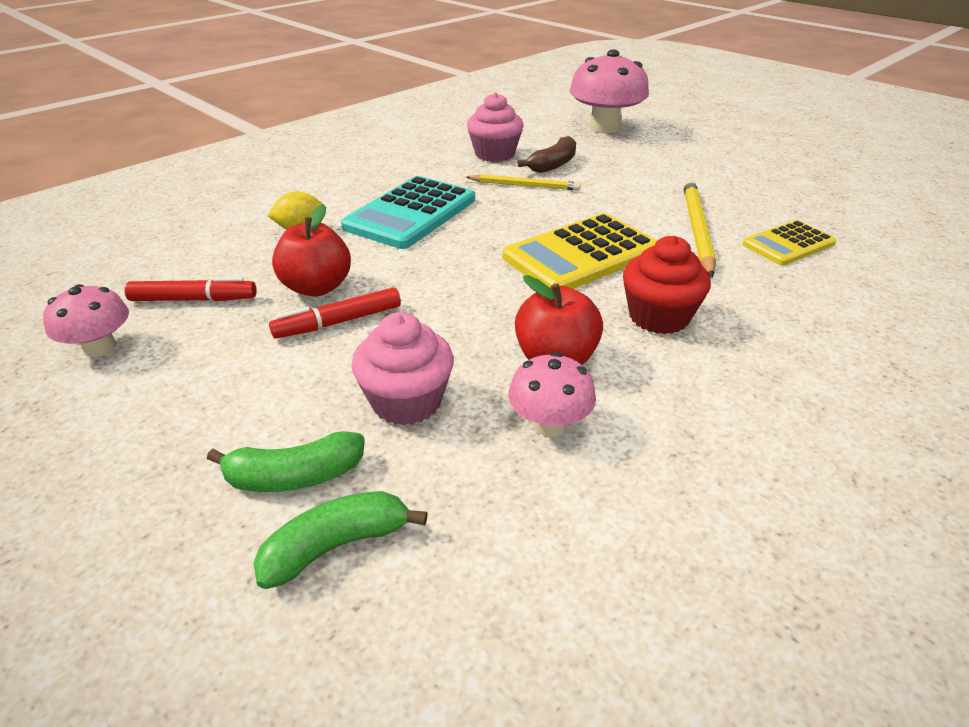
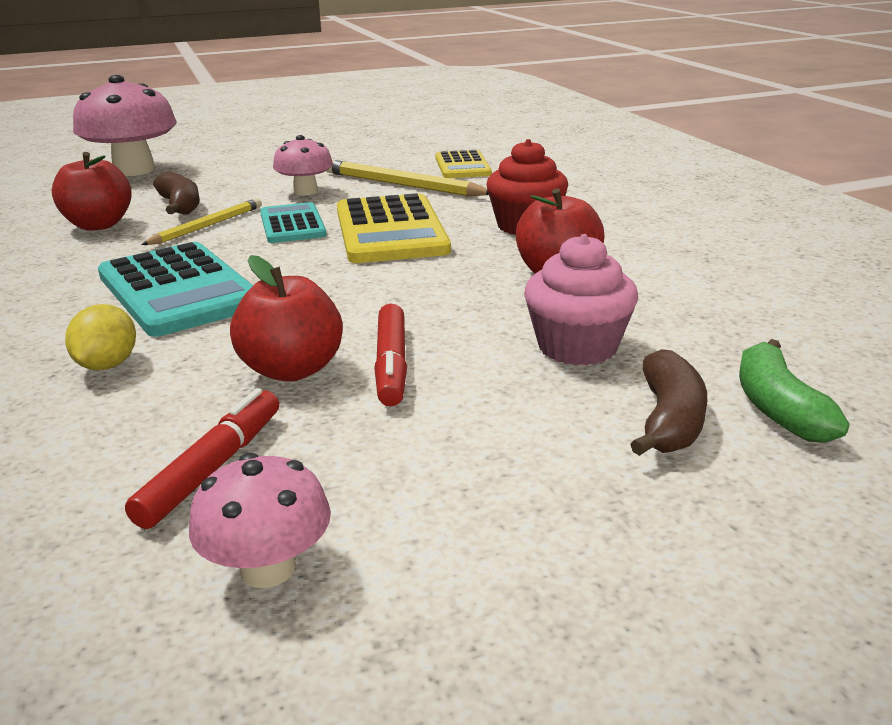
camera: 65 degrees left, 10 degrees down
(294, 476) = (669, 420): green banana -> brown banana
(494, 154) = (99, 225): pink cupcake -> red apple
(549, 424) = (649, 292): pink mushroom -> pink mushroom (305, 191)
(556, 213) = (292, 225): none -> turquoise calculator

